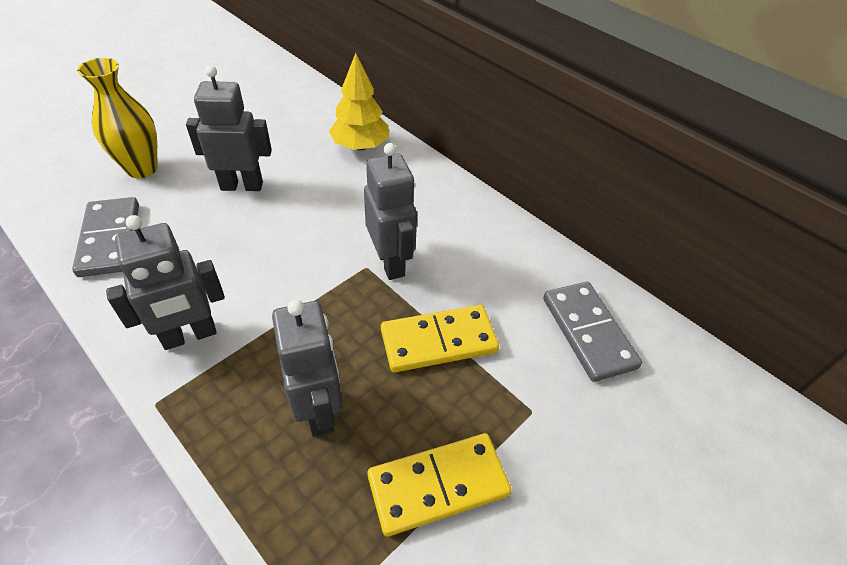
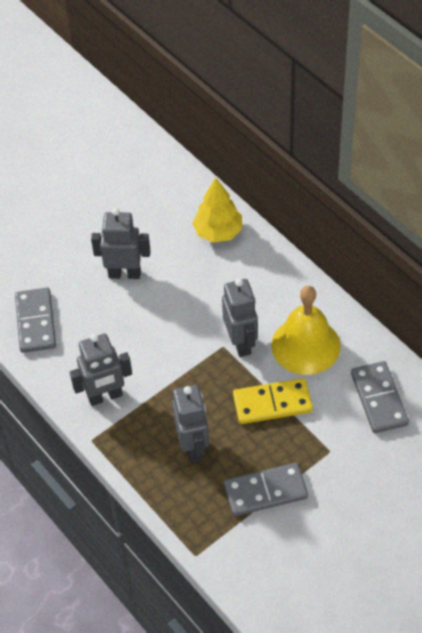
camera: 10 degrees right, 5 degrees up
(142, 169) = (44, 257): yellow vase -> none
(438, 485) = (265, 491): yellow domino -> grey domino
(477, 265) = (305, 345): none -> yellow bell

